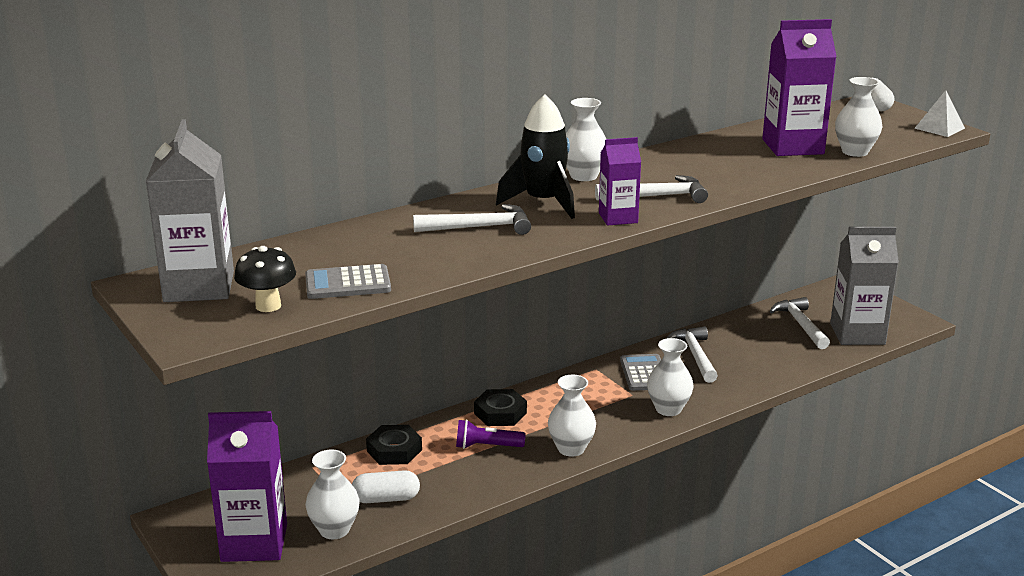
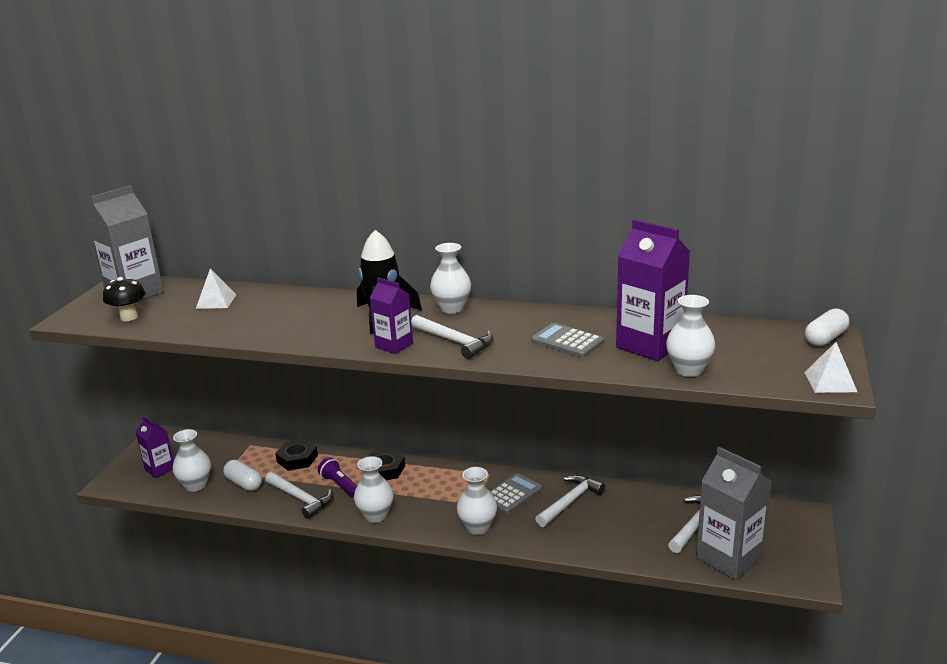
camera: 50 degrees right, 0 degrees up
(254, 542) = (160, 469): purple carton -> purple carton, size x0.57
(329, 255) = (216, 301): none -> white pyramid
(348, 283) = (182, 321): grey calculator -> grey calculator (567, 341)
(479, 227) = (313, 317): white hammer -> white hammer (300, 499)

